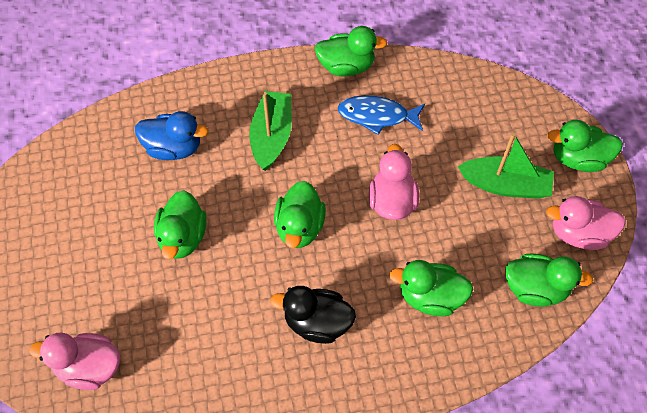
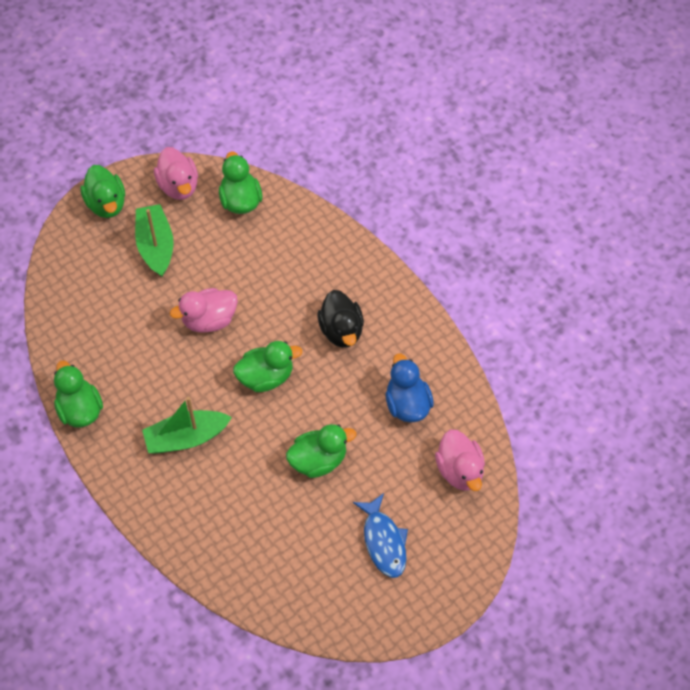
camera: 115 degrees left, 0 degrees up
(174, 148) = (235, 513): blue duck -> blue duck (407, 404)
(377, 116) = (126, 363): blue fish -> blue fish (383, 541)
(430, 297) = (282, 264): green duck -> none

